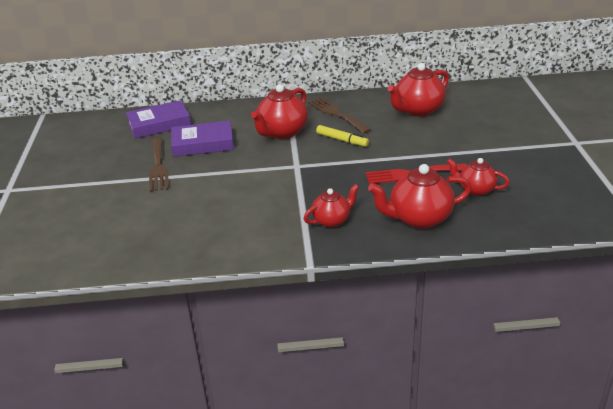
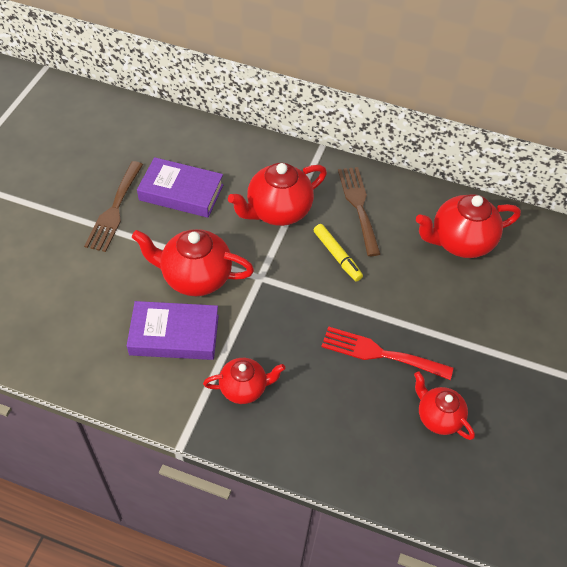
camera: 20 degrees right, 20 degrees up
(159, 124) = (154, 137): purple book -> purple book (174, 335)
(419, 218) = (341, 433): red teapot -> red teapot (195, 277)

